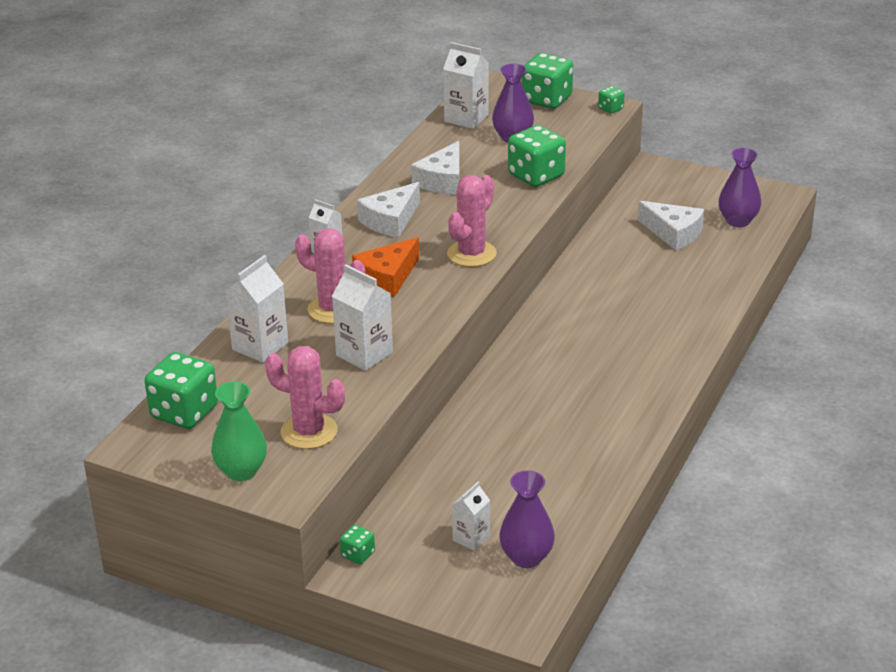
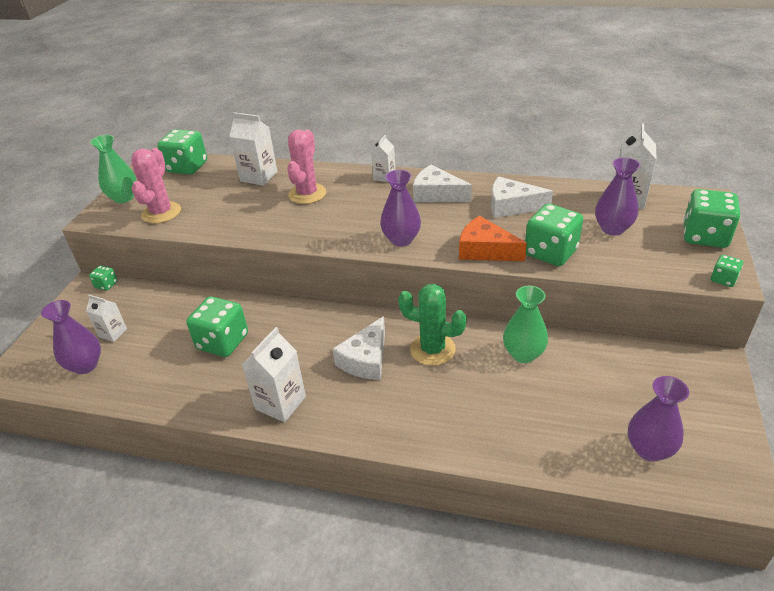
camera: 80 degrees right, 5 degrees up
(364, 354) = (252, 217): white carton -> white carton (280, 403)
(387, 278) = (354, 208): orange cheese -> orange cheese (485, 250)
(471, 254) = (401, 239): pink cactus -> purple vase
(524, 444) = (222, 342): none -> green dice
(588, 304) = (432, 349): none -> green cactus
(612, 255) = (523, 354): none -> green vase
(673, 233) = (589, 395): white cheese -> white cheese (366, 359)

